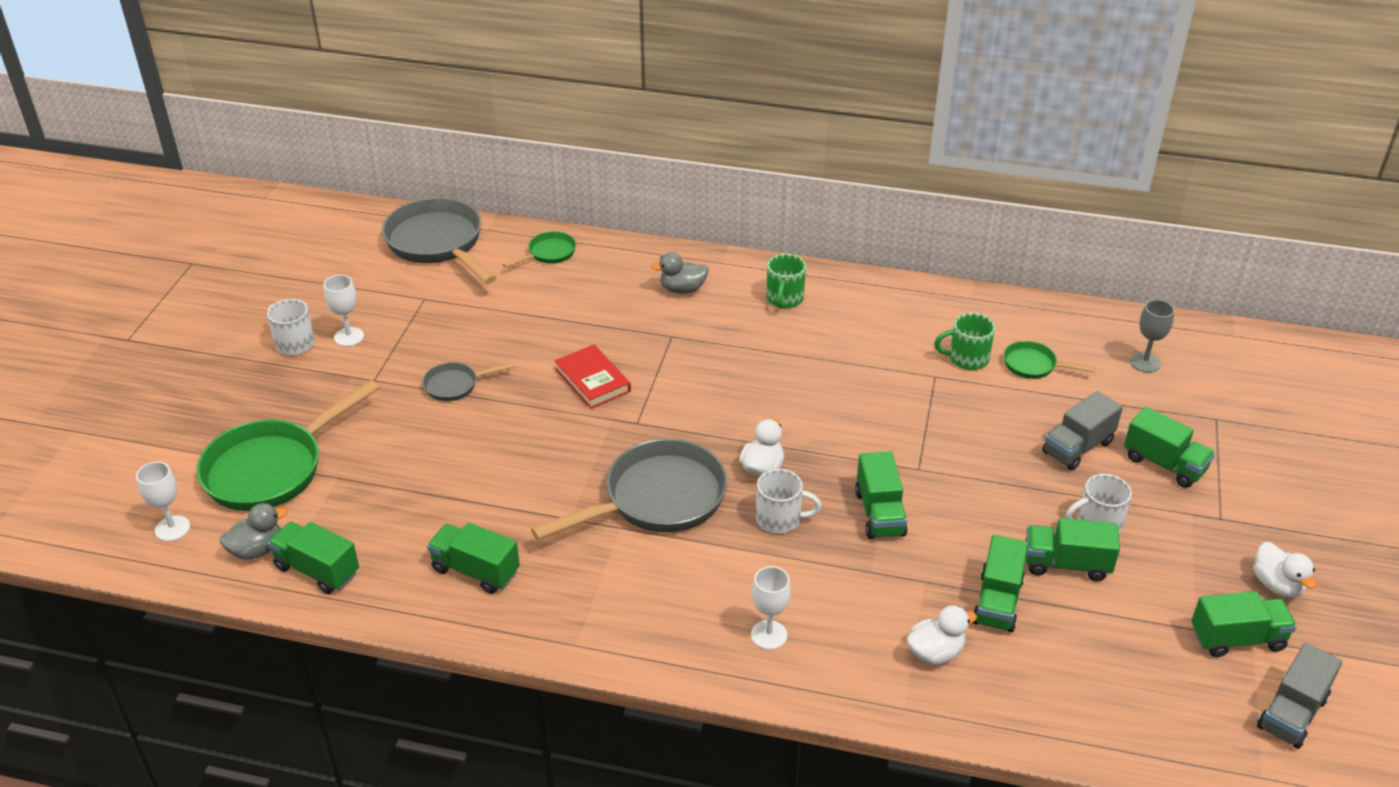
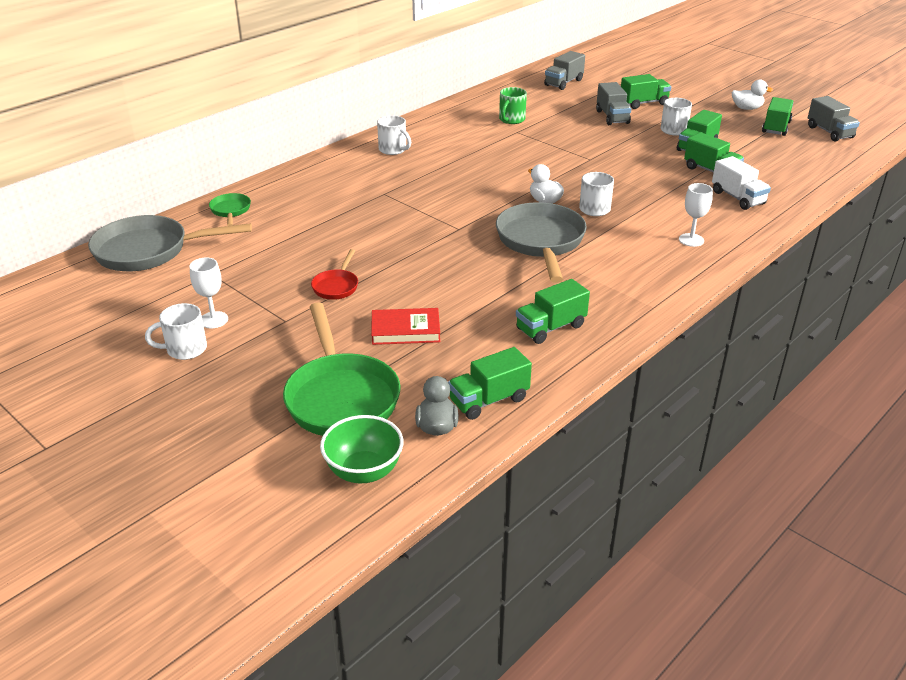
camera: 60 degrees left, 5 degrees down
(172, 528) = (364, 471): white goblet -> green bowl
(455, 385) = (336, 286): grey pan -> red pan
(592, 380) = (396, 232): red book -> red book (405, 330)
(682, 289) = (339, 177): grey duck -> none
(784, 299) = (393, 150): green mug -> white mug
(879, 513) = (616, 180): green truck -> none
(935, 652) = (737, 198): white duck -> white truck
(1033, 365) = (536, 106): green pan -> none
(1145, 362) = (563, 83): grey goblet -> grey truck

